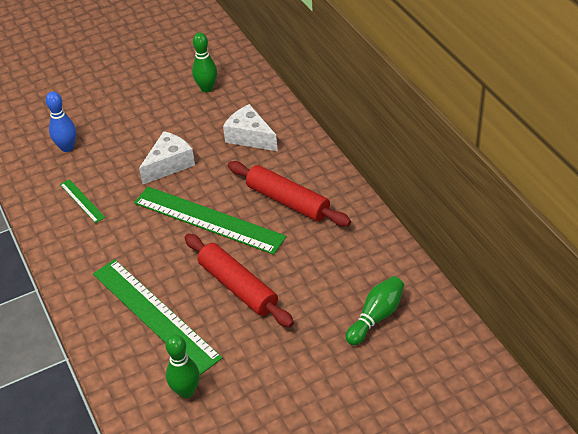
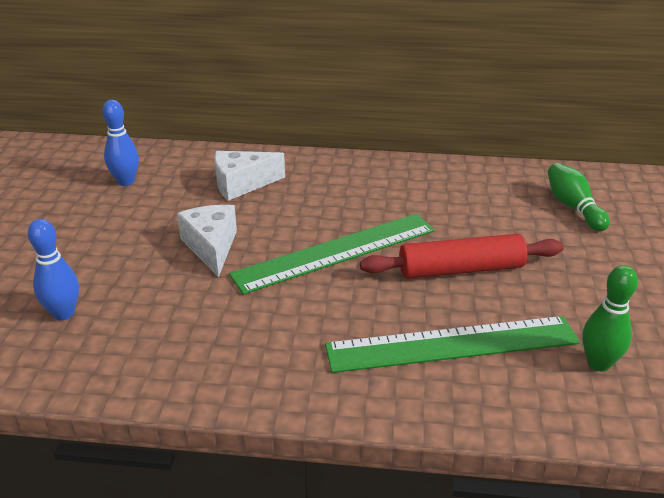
camera: 60 degrees left, 10 degrees down
(82, 201) = (183, 335): green ruler -> none
(207, 88) = (126, 181): green bowling pin -> blue bowling pin
(288, 201) = (365, 197): red rolling pin -> none

